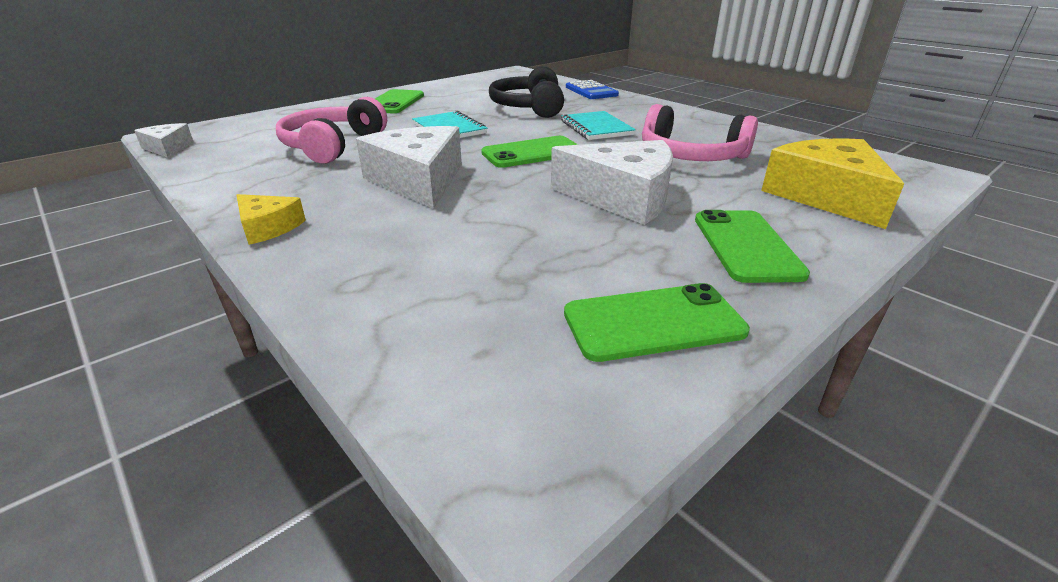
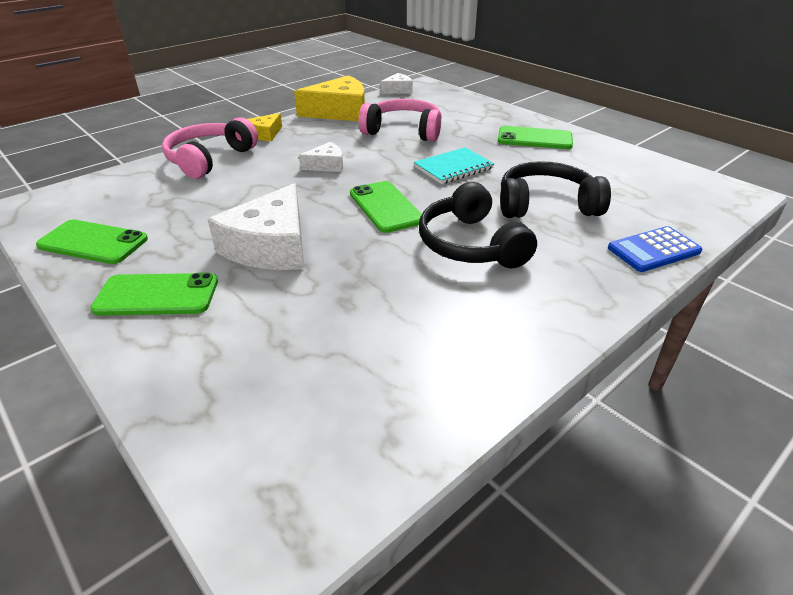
camera: 90 degrees right, 5 degrees up
(418, 180) = (326, 165): white cheese -> white cheese, size x0.52
(596, 128) = (471, 244): turquoise notebook -> black headphones
(653, 322) = (93, 242): green phone -> green phone turned 60 degrees counterclockwise
(691, 156) = (373, 300): pink headphones -> pink headphones (210, 159)
(826, 196) = (232, 378): yellow cheese -> yellow cheese (339, 112)

